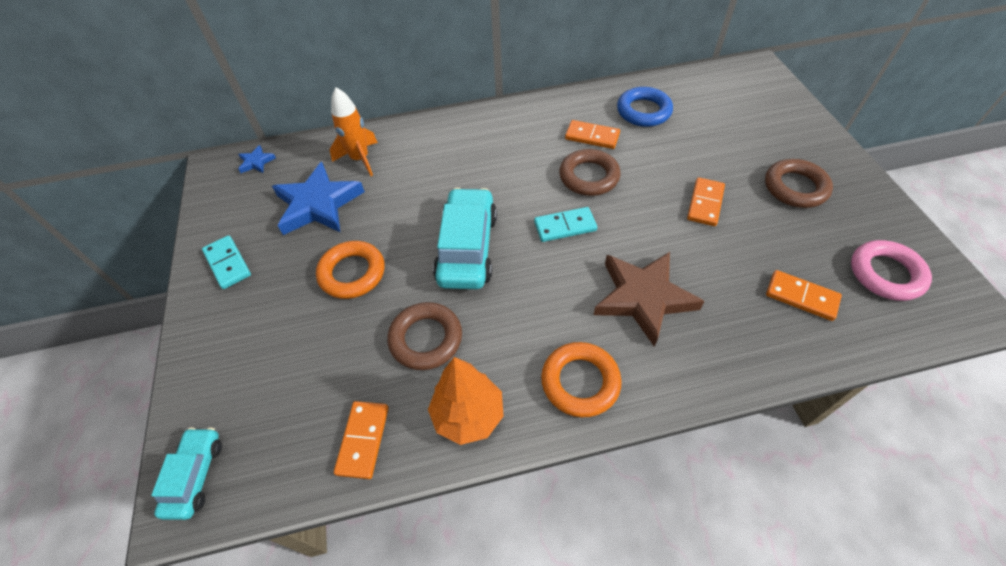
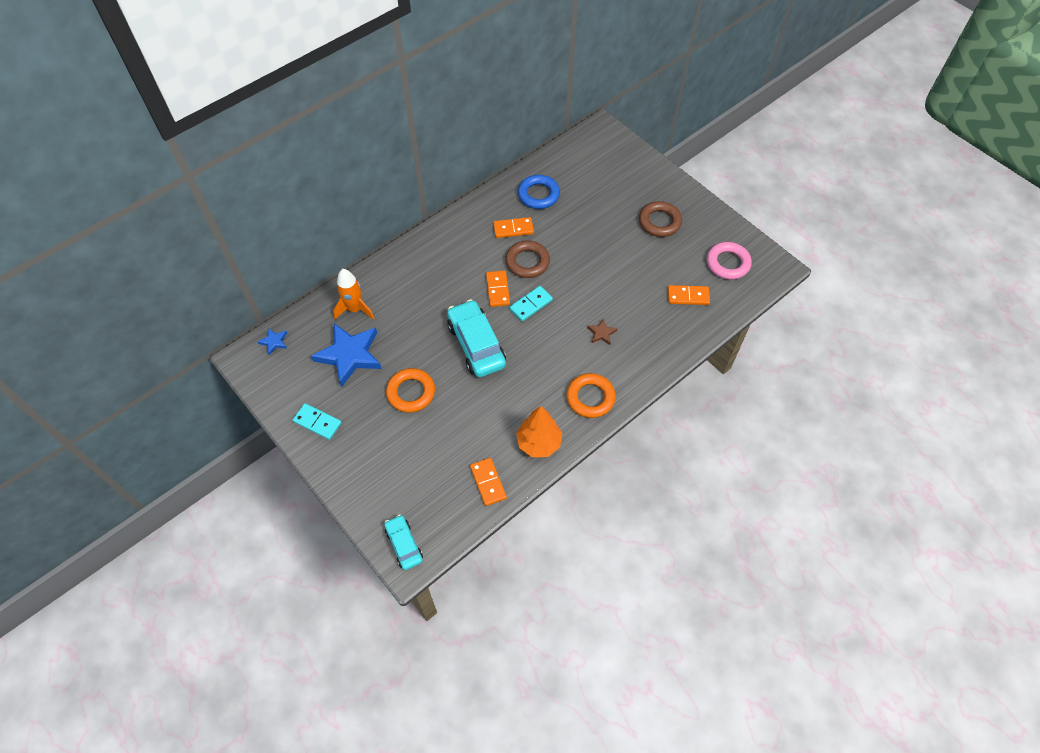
camera: 30 degrees left, 5 degrees up
(426, 339) = (487, 412): brown ring -> none
(643, 298) = (601, 333): brown star -> brown star, size x0.44
(705, 203) = (610, 254): orange domino -> orange domino (498, 290)

